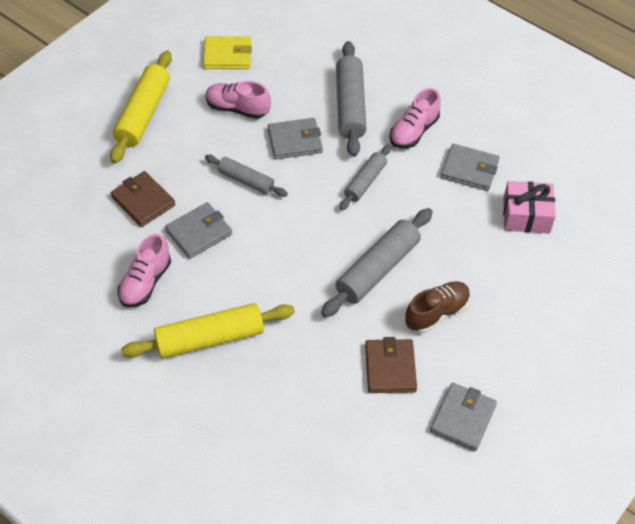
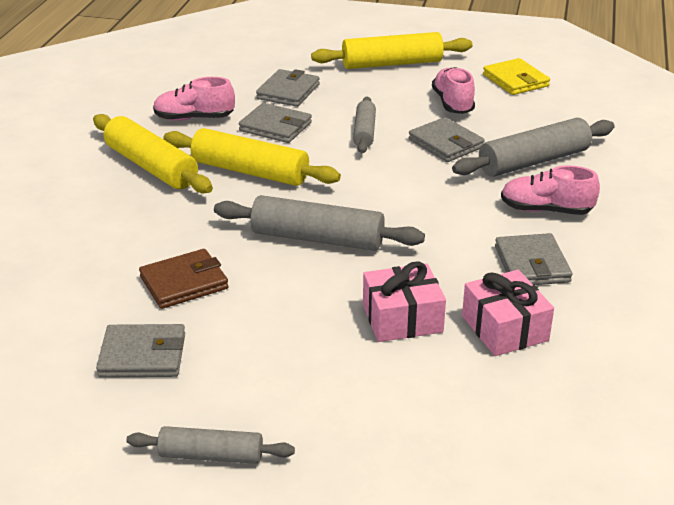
camera: 65 degrees right, 20 degrees down
(143, 201) = (288, 92): brown wallet -> grey wallet
(259, 275) = (250, 171): none -> yellow rolling pin
(365, 182) = (435, 198): grey rolling pin -> grey rolling pin (211, 455)
(436, 313) = (287, 296): brown shoe -> none
(492, 261) = (402, 318): none -> pink gift

